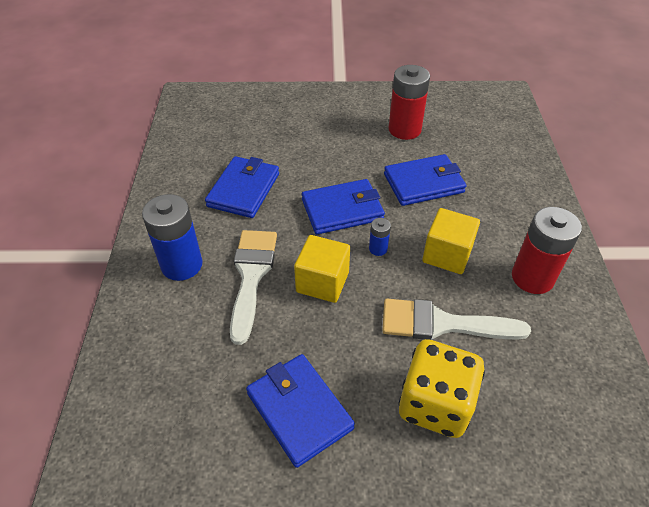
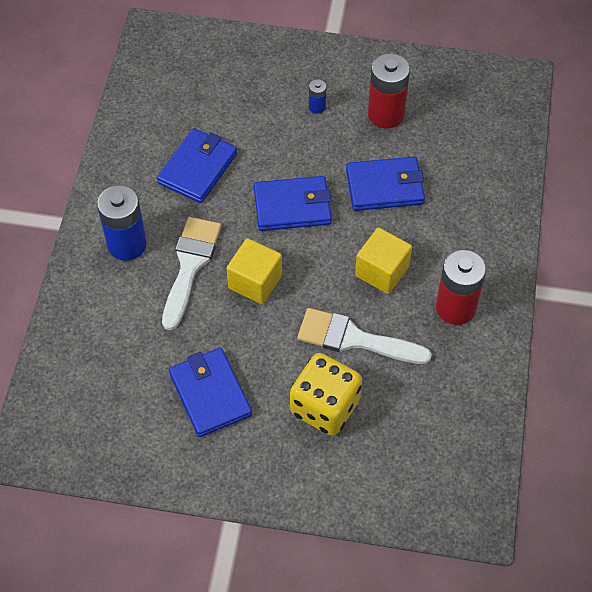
camera: 10 degrees right, 10 degrees up
(378, 249) = (316, 255): blue battery -> blue battery (317, 107)

